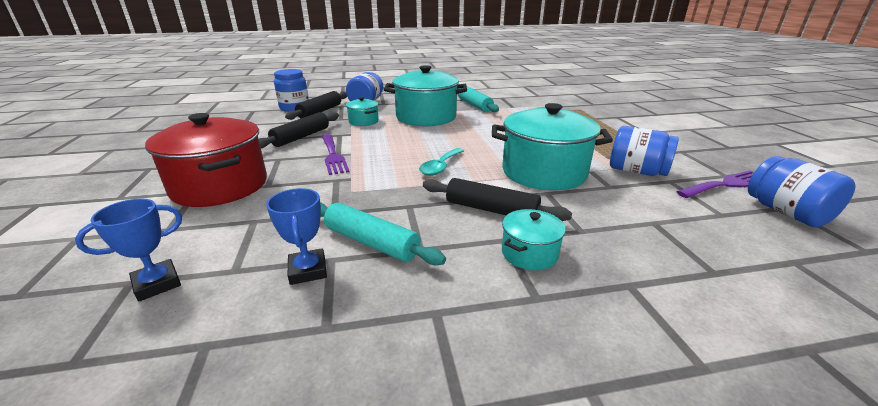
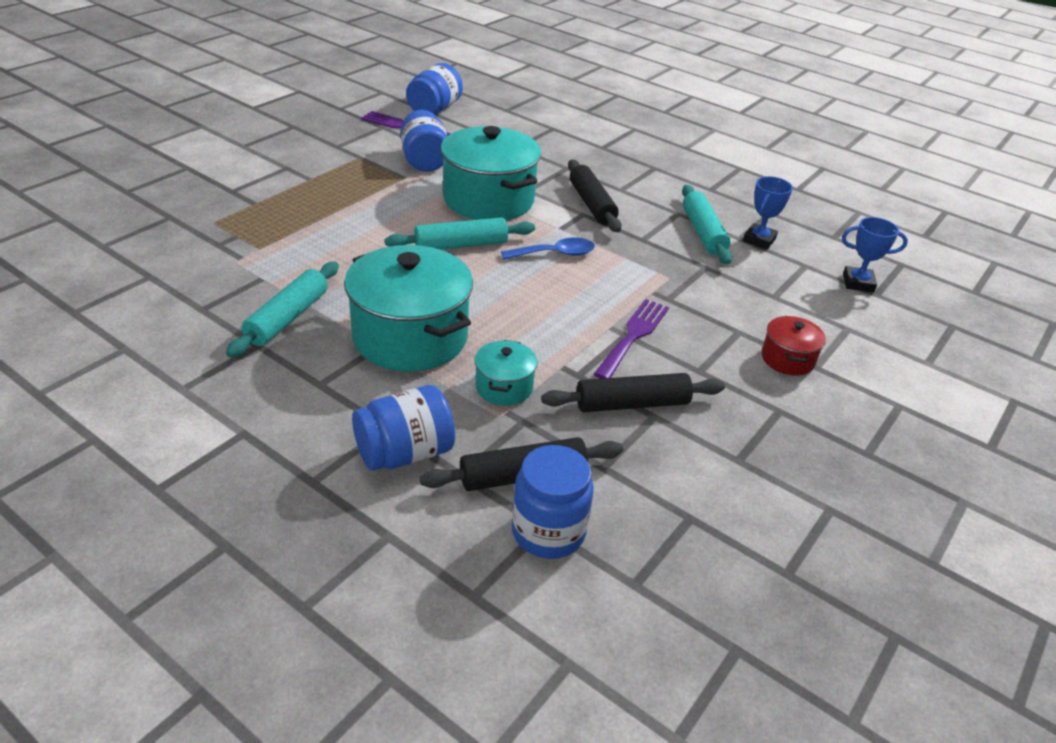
camera: 135 degrees left, 10 degrees up
(220, 186) = (787, 359): red pot -> red pot, size x0.48
(440, 167) = (555, 254): turquoise spoon -> blue spoon
(489, 146) = (461, 245): none -> turquoise rolling pin
(529, 253) = (621, 178): turquoise pot -> none

